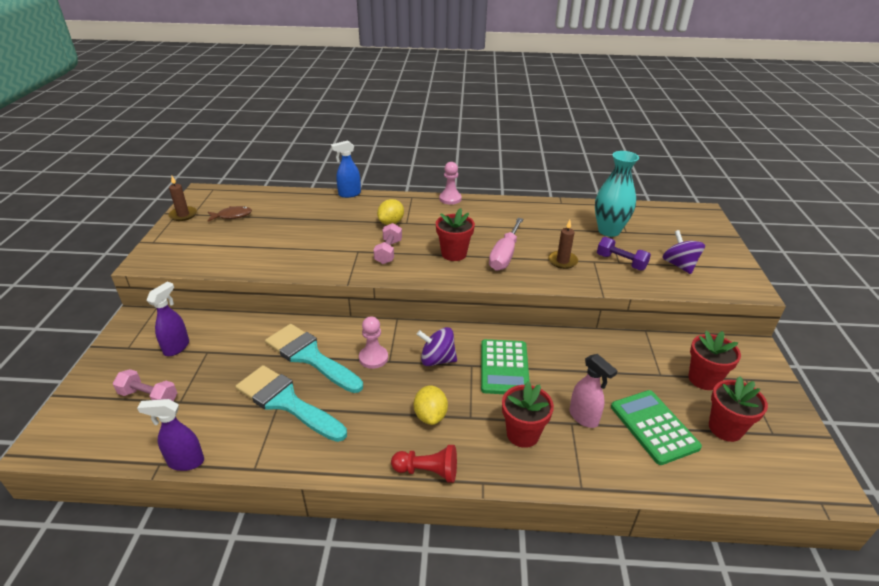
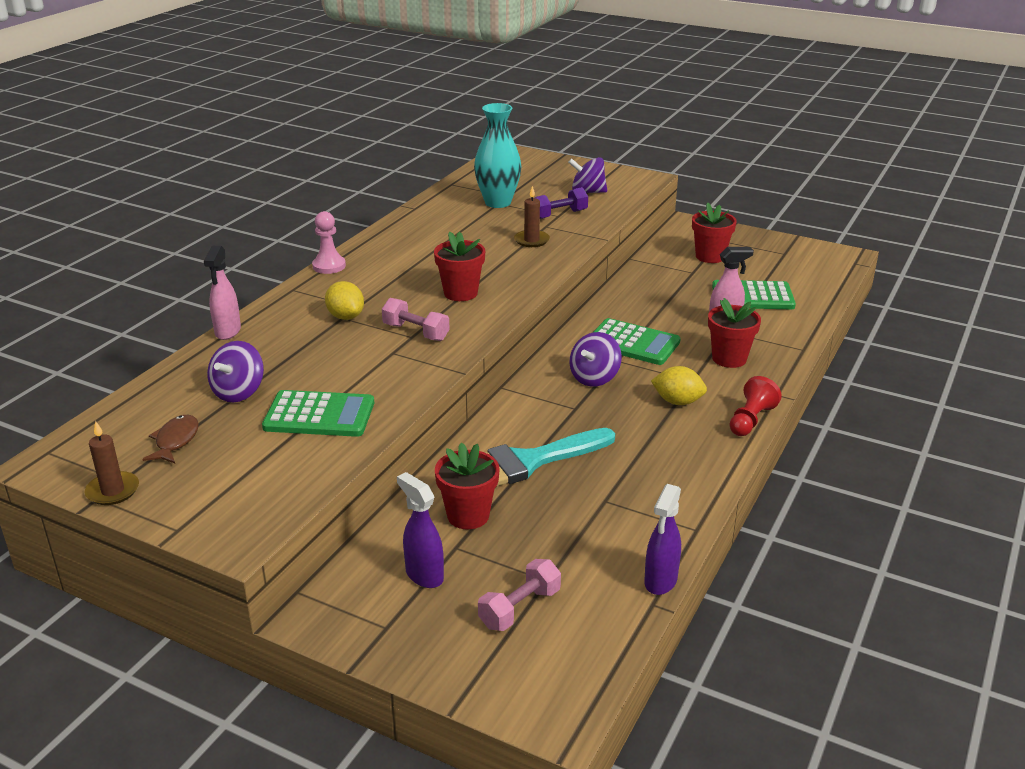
camera: 65 degrees left, 5 degrees down
(273, 248) = (319, 415): none -> green calculator
(286, 402) = (600, 492): turquoise brush -> none
(287, 217) = (239, 392): none -> purple spinning top
(349, 194) = (227, 332): blue spray bottle -> pink spray bottle
(373, 358) = (563, 417): pink pawn -> none
(504, 255) = (492, 266): pink screwdriver -> none
(725, 428) = (770, 269): red flower pot -> red flower pot (468, 515)

